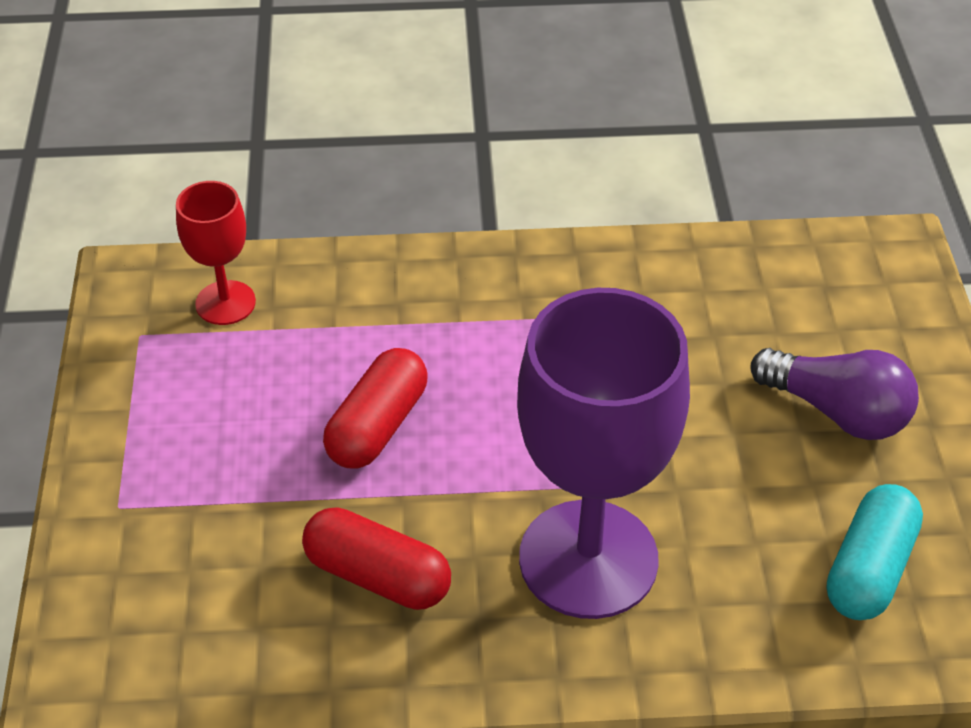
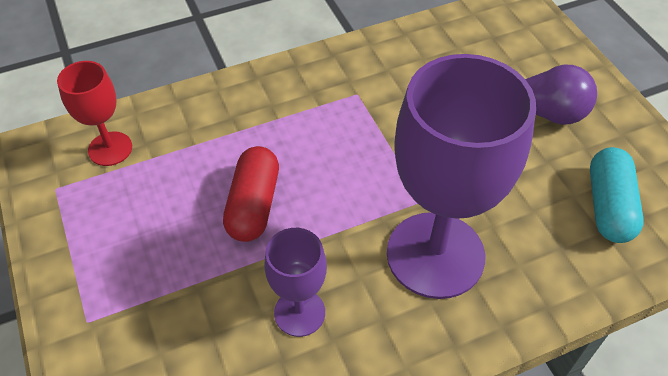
camera: 20 degrees left, 5 degrees up
(377, 576) = (299, 312): red capsule -> purple goblet

